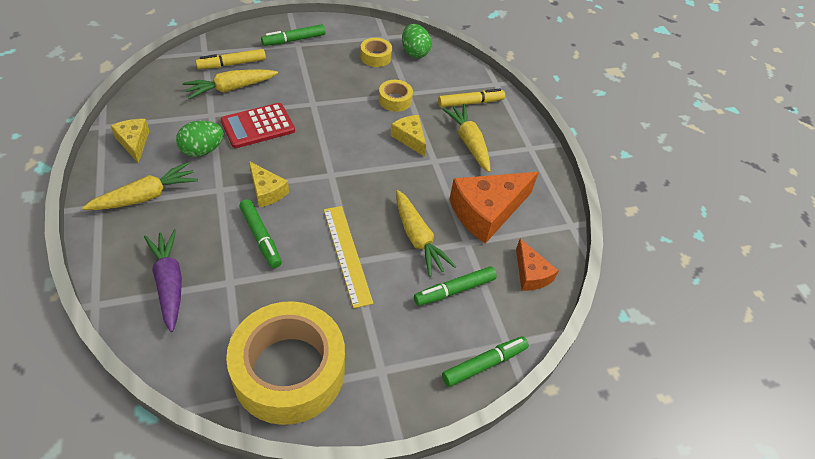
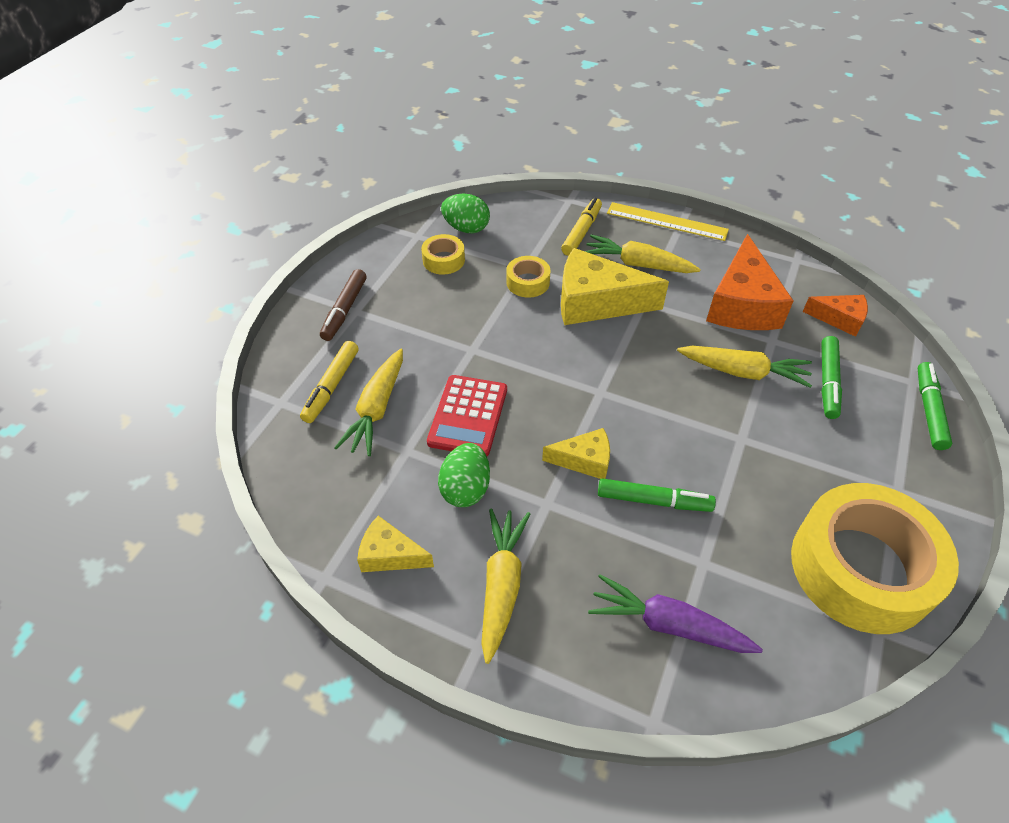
camera: 45 degrees left, 0 degrees up
(294, 40) = (345, 310): green marker -> brown marker
(347, 254) = (728, 438): yellow ruler -> yellow ruler (666, 221)
(410, 138) = (596, 302): yellow cheese -> yellow cheese, size x1.85

